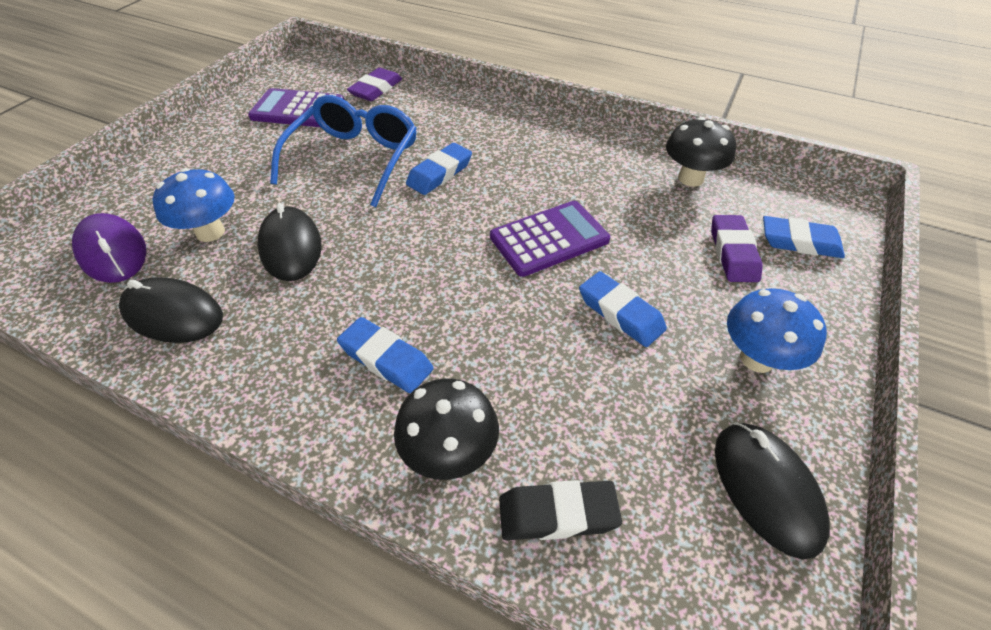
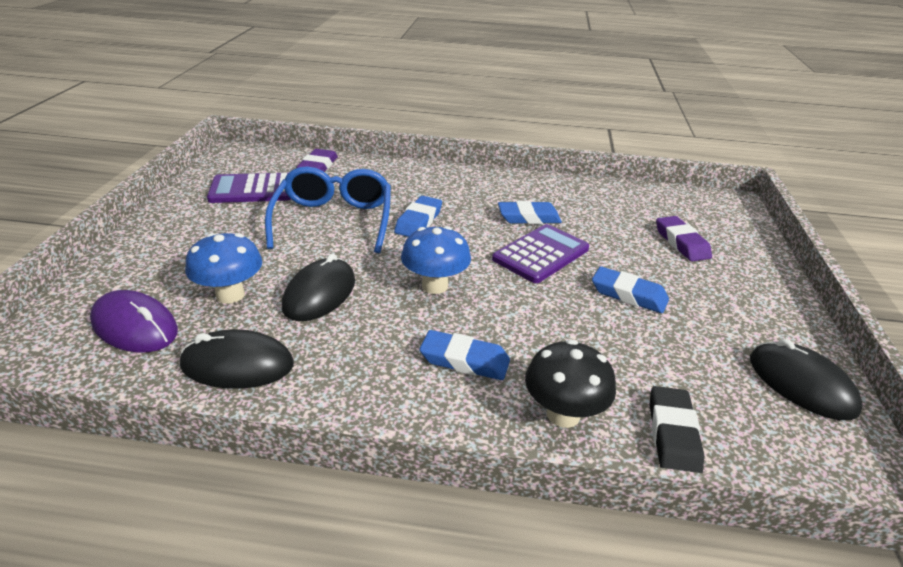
camera: 20 degrees left, 15 degrees down
(291, 247) = (319, 294): black mouse -> black mouse turned 60 degrees clockwise
(557, 514) = (672, 435): black eraser -> black eraser turned 60 degrees counterclockwise
(690, 178) = (620, 200): black mushroom -> none
(757, 358) = (742, 306): blue mushroom -> blue mushroom (435, 286)
(799, 242) = (721, 229): blue eraser -> blue eraser (528, 218)

